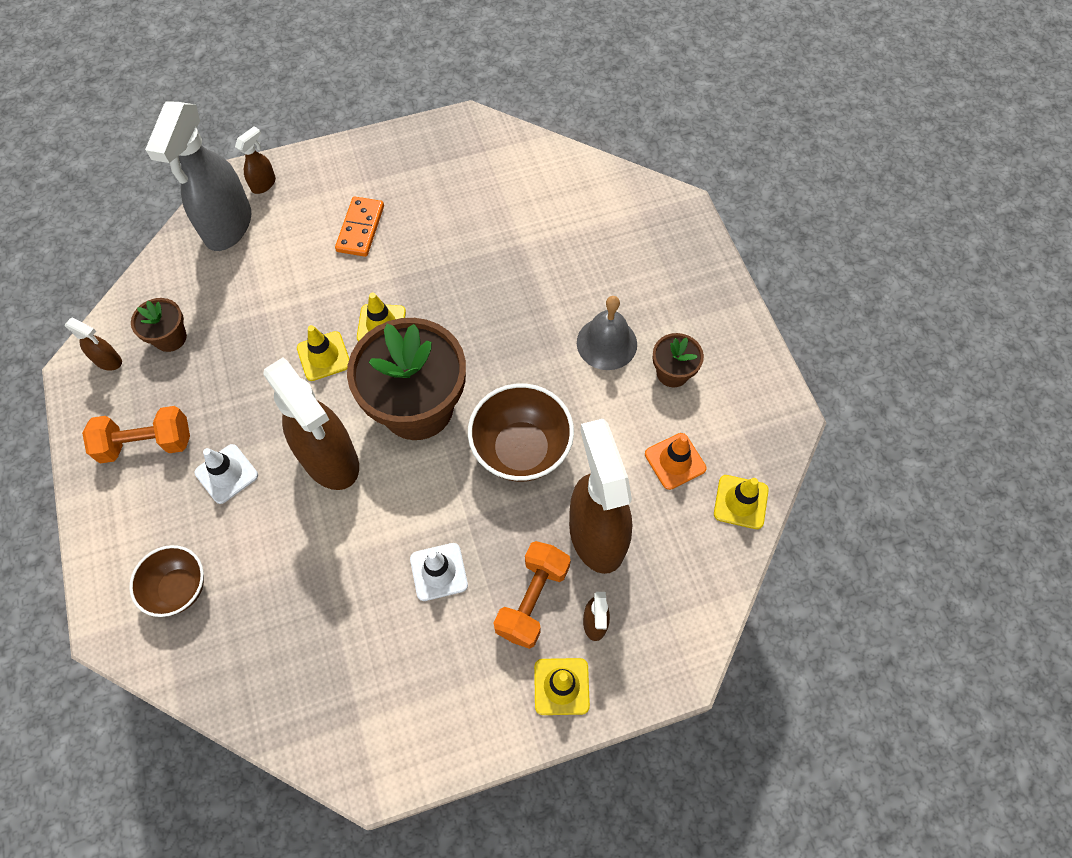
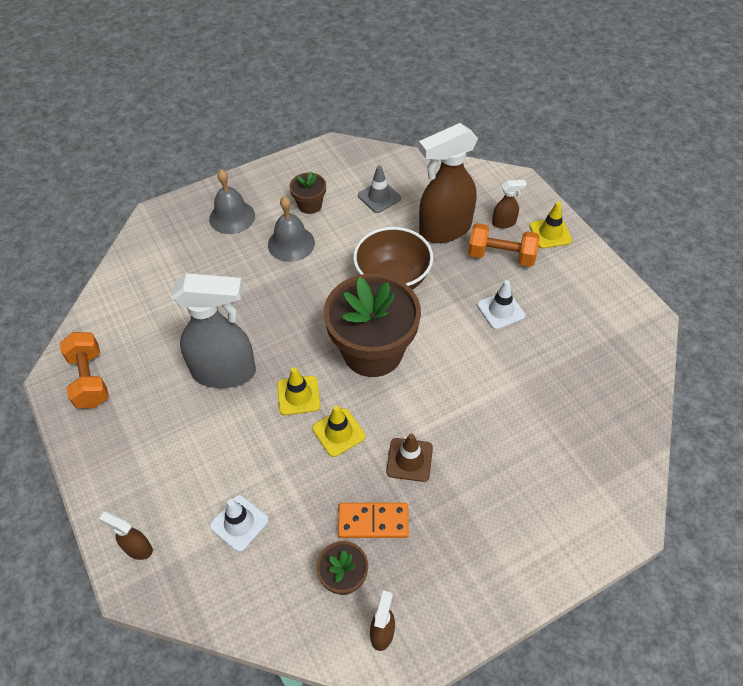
camera: 100 degrees left, 10 degrees down
(147, 444) = (461, 557): orange dumbbell -> orange dumbbell (90, 379)
(179, 588) = (577, 480): brown bowl -> none
(226, 474) = (470, 477): white traffic cone -> white traffic cone (239, 523)
(228, 226) = (198, 567): grey spray bottle -> grey spray bottle (225, 372)
(268, 418) = (409, 460): none -> brown traffic cone
(330, 460) = (435, 401): brown spray bottle -> none
(360, 228) = (192, 439): orange domino -> orange domino (373, 522)
(664, 284) = (232, 217): none -> grey bell
(675, 461) = (379, 197): orange traffic cone -> grey traffic cone
(740, 502) = (399, 164): yellow traffic cone -> none

